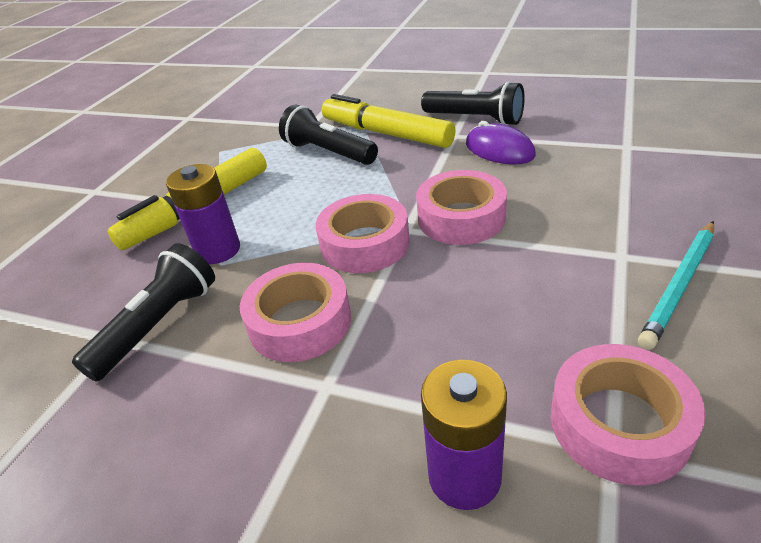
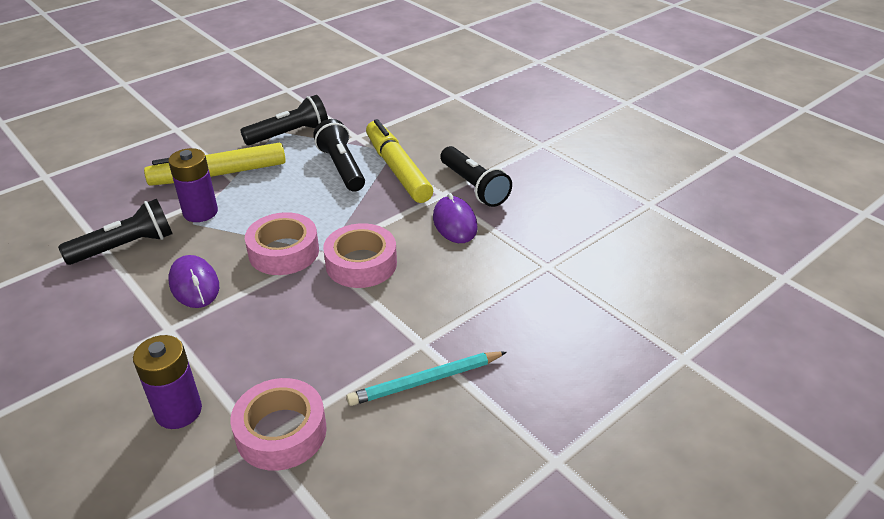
camera: 25 degrees right, 0 degrees up
(236, 148) = (289, 134): none -> black flashlight
(300, 322) = (194, 284): pink tape -> purple mouse

